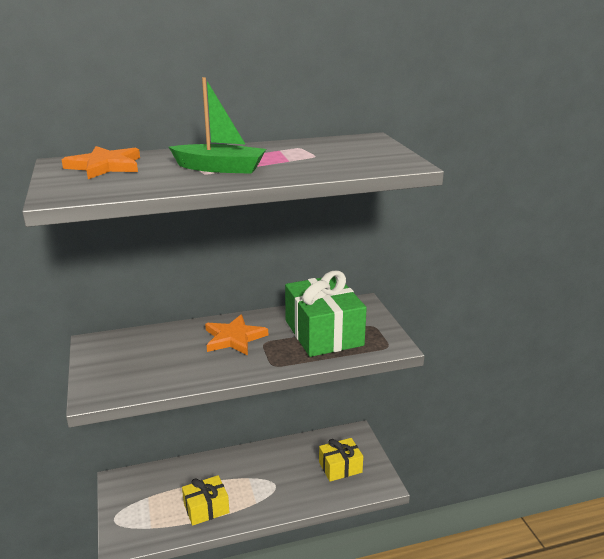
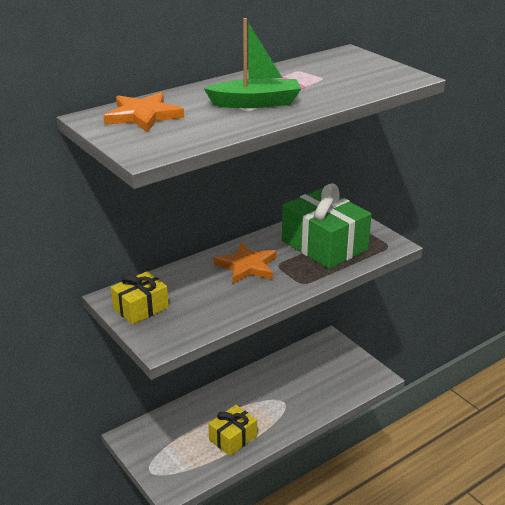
camera: 20 degrees left, 5 degrees up
(340, 467) = (333, 372): yellow gift -> yellow gift (140, 308)

